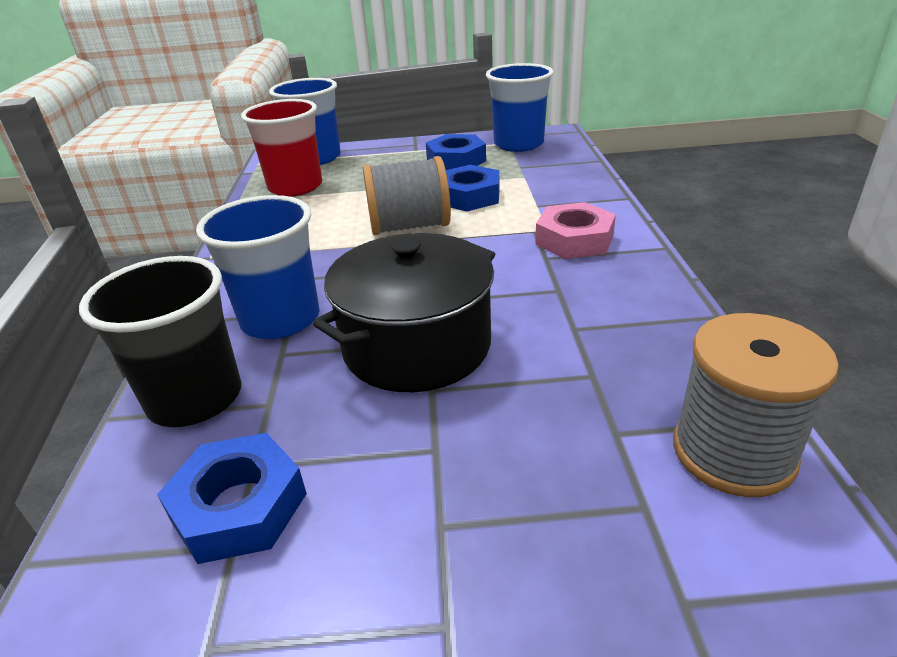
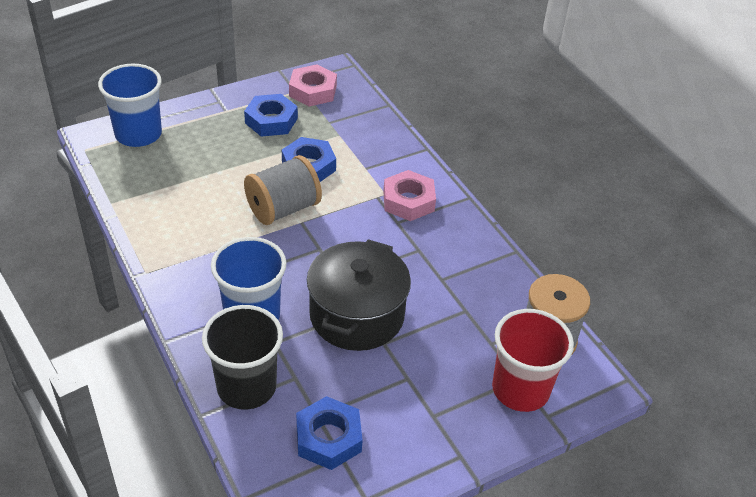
camera: 30 degrees left, 10 degrees up
(295, 187) = (150, 177): red cup -> red cup (520, 389)
(518, 144) = (313, 91): blue cup -> pink nut

